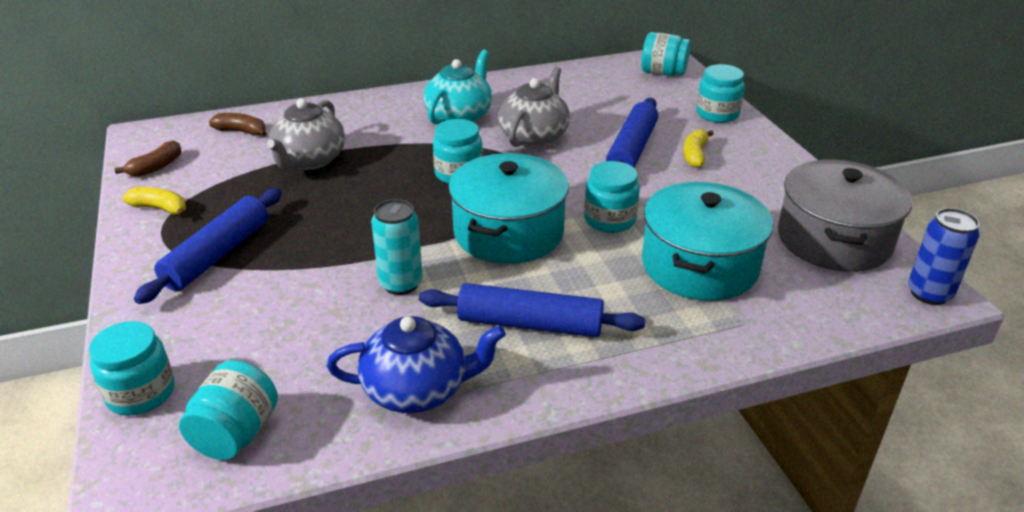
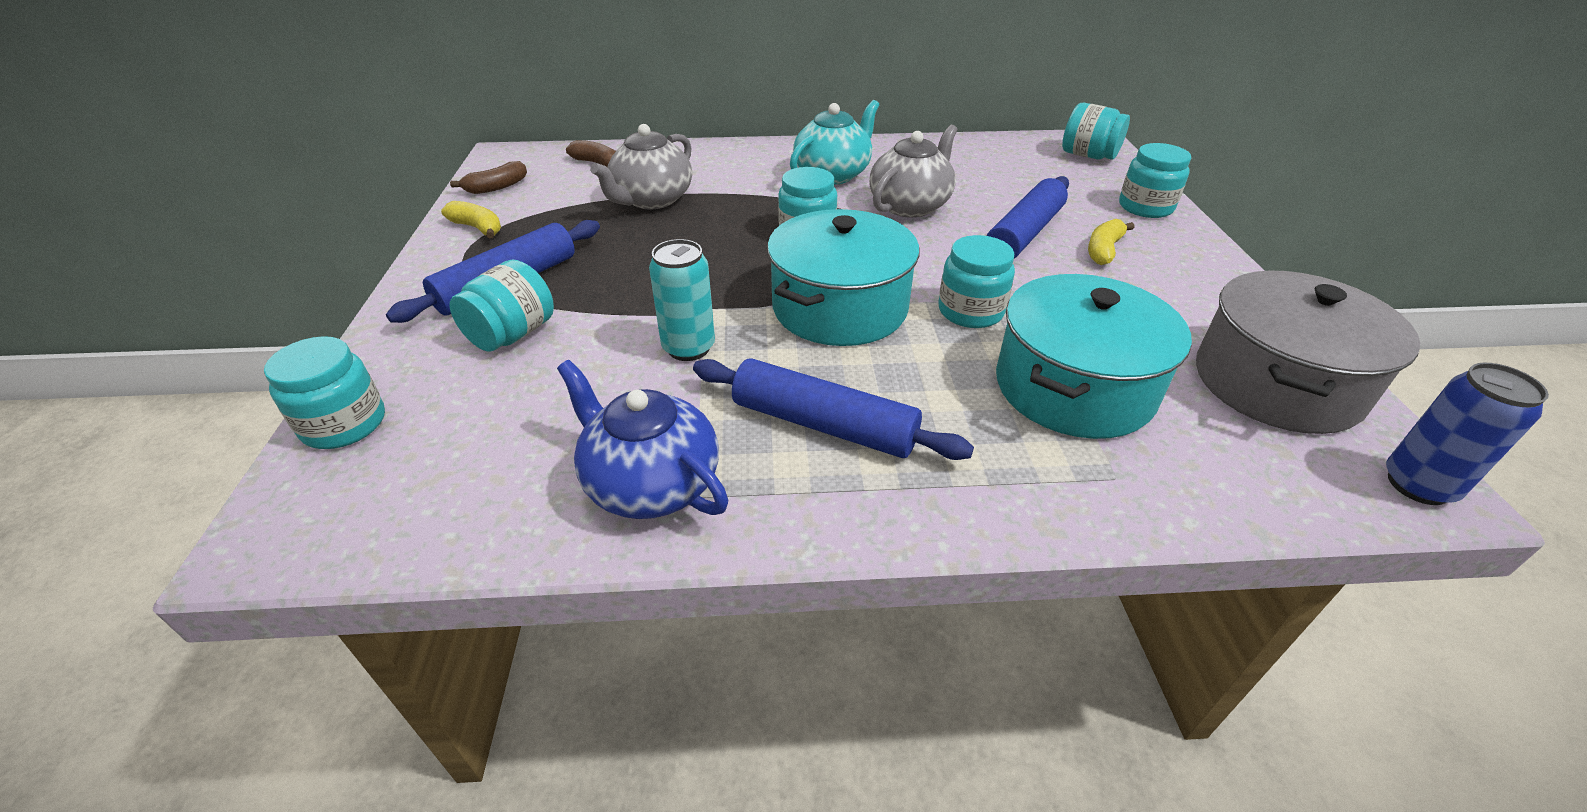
camera: 15 degrees right, 5 degrees up
(236, 433) = (416, 495): turquoise jar -> turquoise jar (512, 334)
(417, 389) = (650, 483): blue teapot -> blue teapot turned 150 degrees counterclockwise

